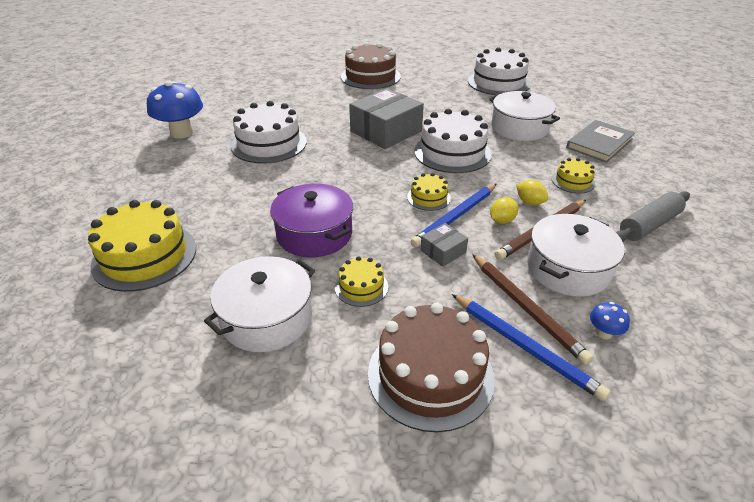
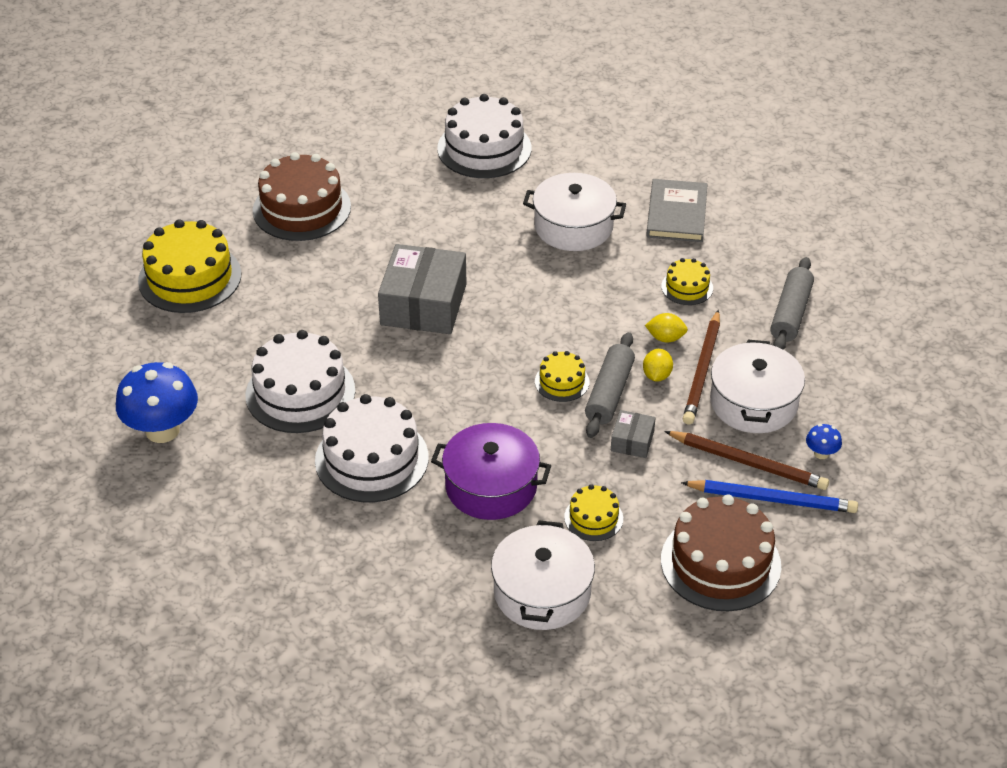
camera: 35 degrees left, 5 degrees up
(145, 256) = (347, 602): yellow cake -> yellow cake (190, 277)
(452, 152) = (531, 303): white cake -> white cake (371, 459)
(455, 217) = (609, 393): blue pencil -> grey rolling pin

